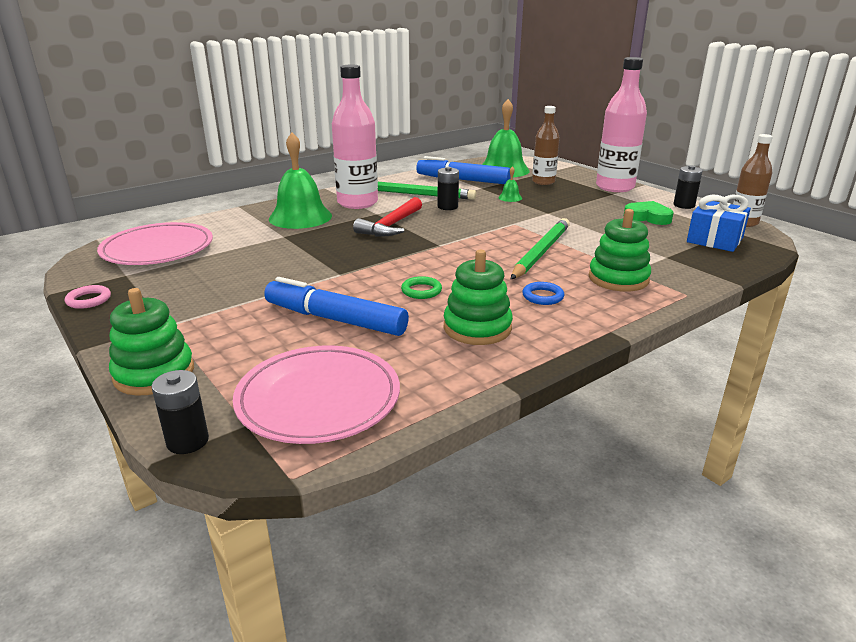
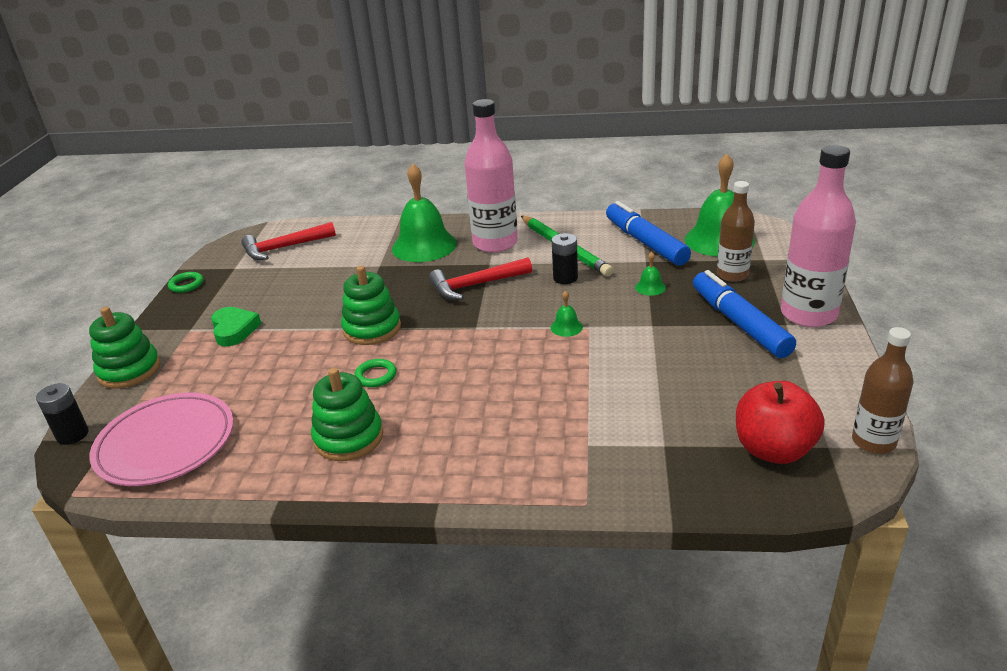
camera: 45 degrees right, 5 degrees up
(89, 300) = (186, 284): pink ring -> green ring
(158, 249) = (284, 248): pink plate -> red hammer
(335, 319) = (278, 375): blue marker -> blue marker (739, 323)
(500, 227) = (566, 327): none -> green bell
(541, 252) = (547, 377): green pencil -> none
(543, 296) = (453, 432): blue ring -> none
(618, 279) = (557, 448): green stacking toy -> green stacking toy (372, 329)
(647, 217) = (756, 379): green heart -> green heart (234, 330)
(684, 205) = (845, 379): black battery -> none
(715, 240) = (773, 449): blue gift -> red apple

